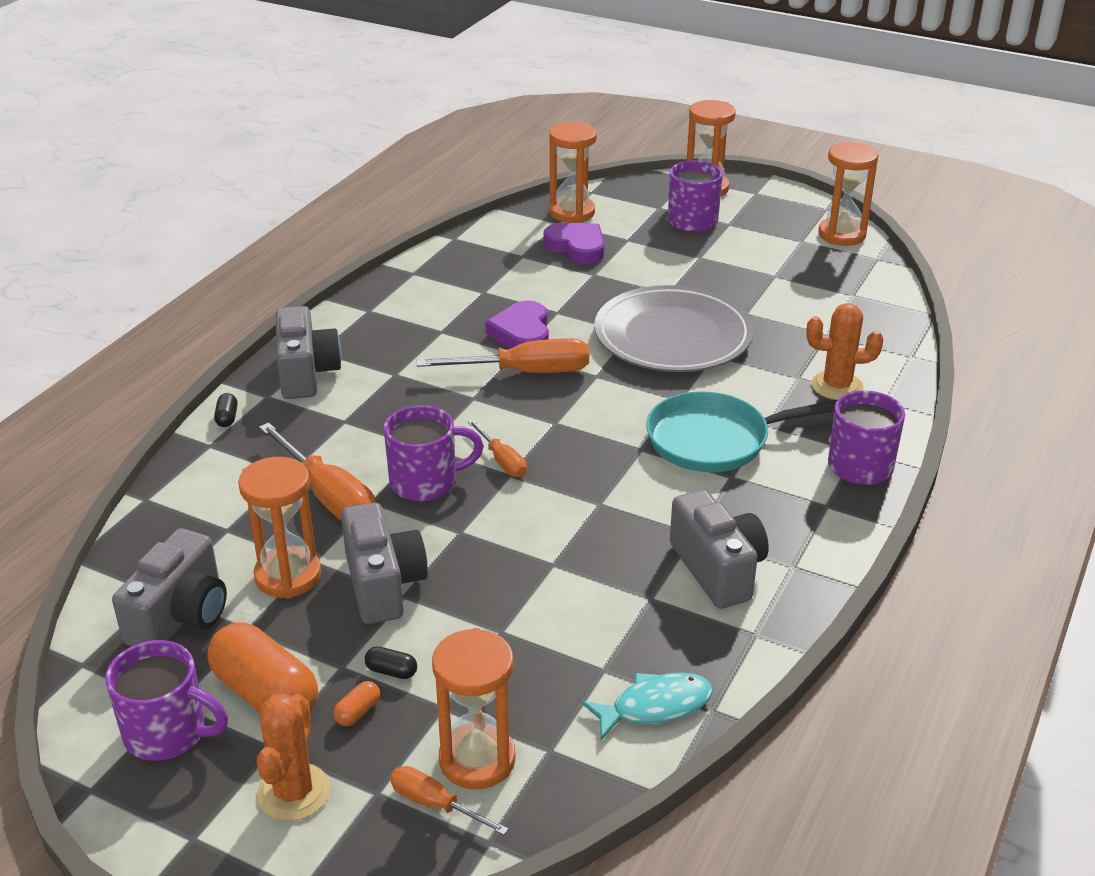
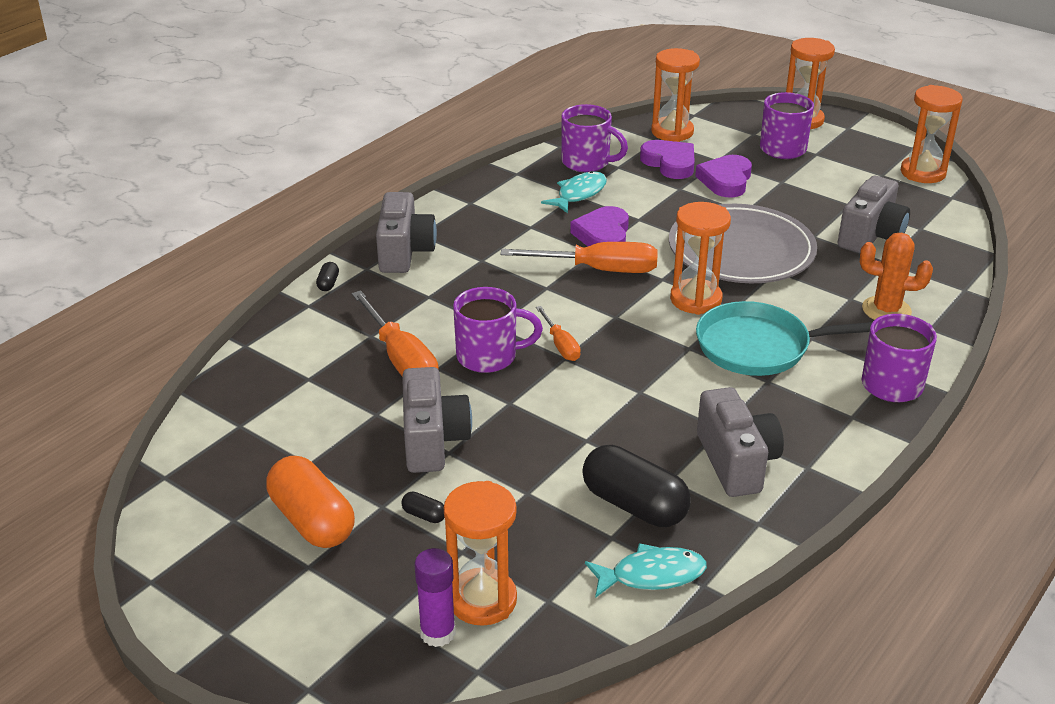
camera: 10 degrees right, 0 degrees up
(168, 733) = (224, 543): purple mug -> purple mug (587, 162)
(181, 616) = (254, 447): grey camera -> grey camera (870, 236)
(288, 576) = (352, 423): orange hourglass -> orange hourglass (695, 299)
(293, 792) = (318, 606): orange cactus -> none
(358, 712) = (387, 546): orange capsule -> none
(435, 804) = (437, 633): orange screwdriver -> purple glue stick
(486, 290) = (579, 194): none -> turquoise fish
(619, 631) = (634, 505): none -> black capsule
(640, 261) = (726, 180): none -> purple heart

